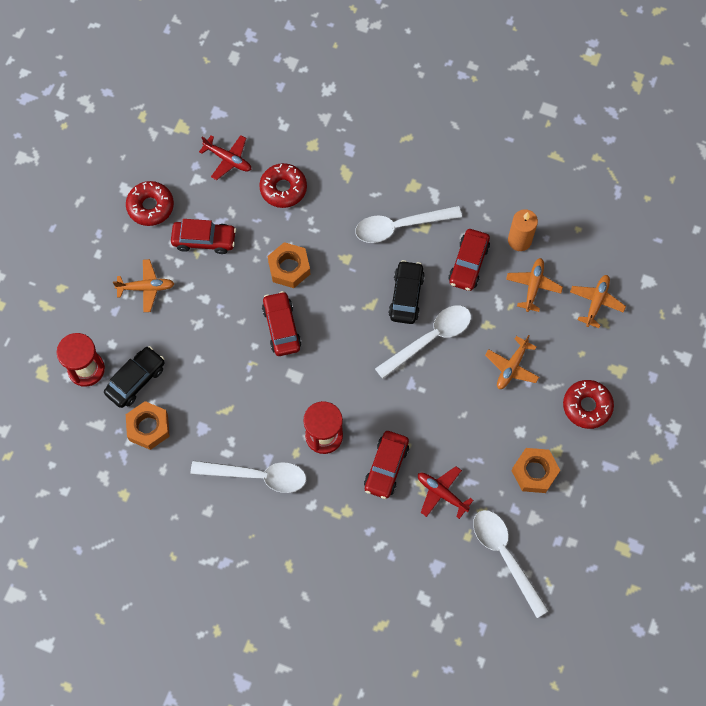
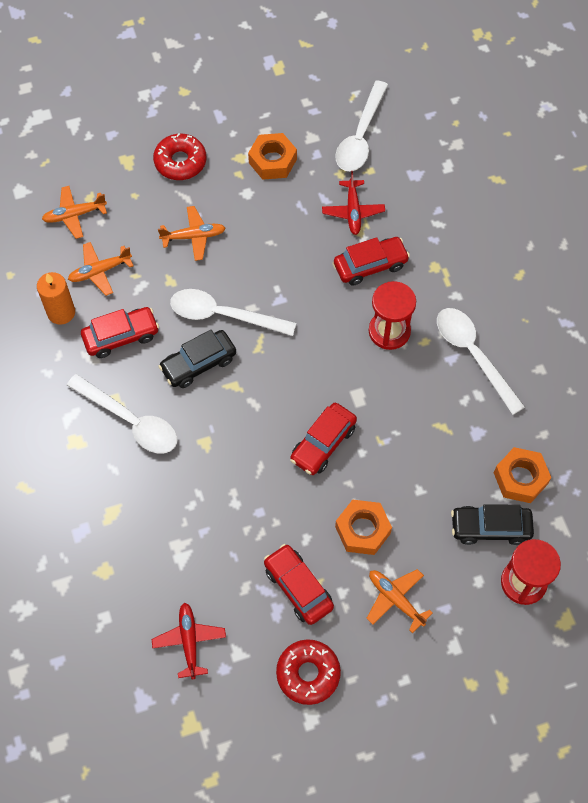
camera: 130 degrees left, 5 degrees down
(283, 189) = (178, 558): red donut -> none
(289, 268) = (258, 484): orange nut -> orange nut (363, 530)

